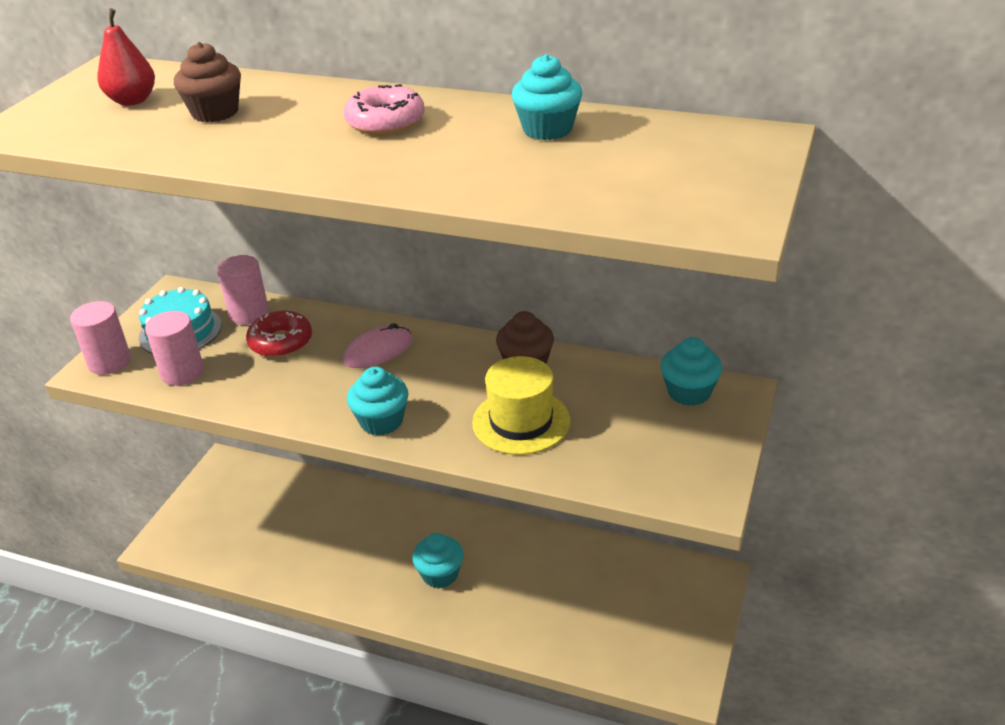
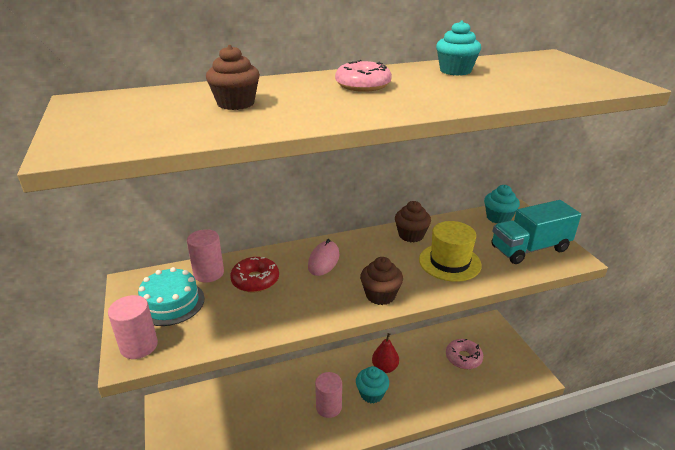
camera: 40 degrees left, 5 degrees down
(132, 101) = (150, 111): red pear -> red pear (385, 367)
(182, 372) = (209, 327): pink cylinder -> pink cylinder (329, 407)
(381, 421) = (380, 295): turquoise cupcake -> brown cupcake
(610, 600) = (463, 358): none -> pink donut
(661, 455) = (530, 248): none -> turquoise truck

